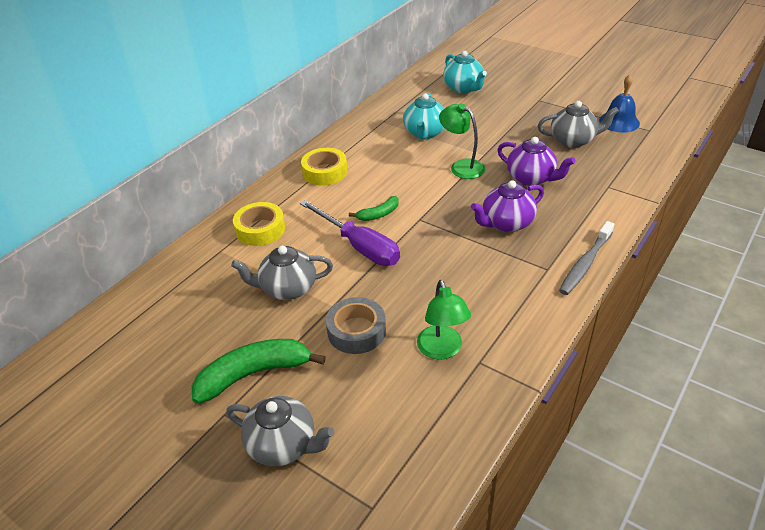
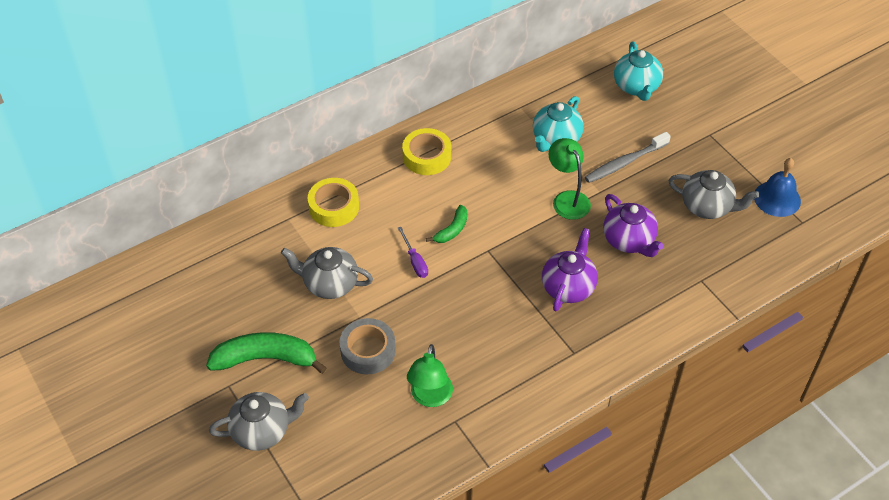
camera: 20 degrees right, 10 degrees up
(283, 445) = (262, 431): grey teapot -> grey teapot turned 60 degrees counterclockwise
(359, 246) = (415, 261): purple screwdriver -> purple screwdriver, size x0.48
(378, 214) = (452, 230): green banana -> green banana turned 45 degrees counterclockwise
(506, 223) = (568, 287): purple teapot -> purple teapot turned 120 degrees clockwise
(585, 264) = (613, 360): grey toothbrush -> grey toothbrush (625, 162)

